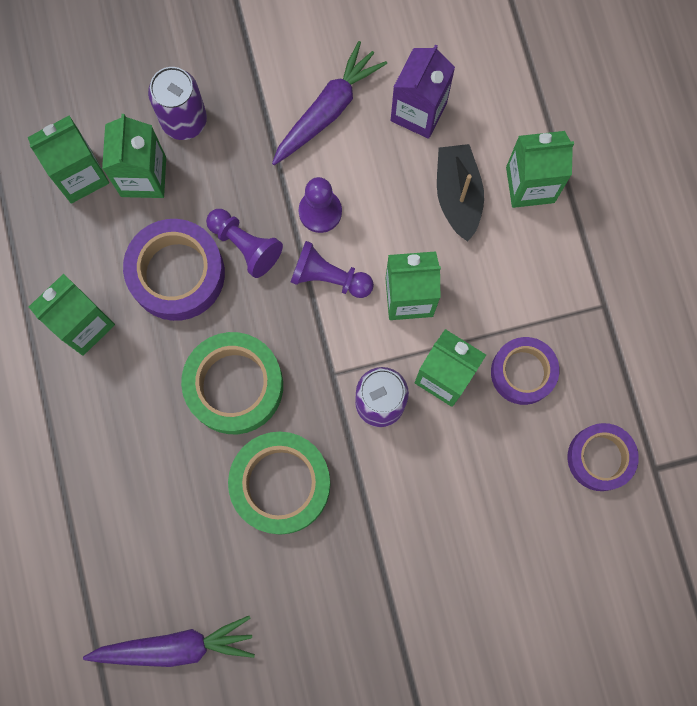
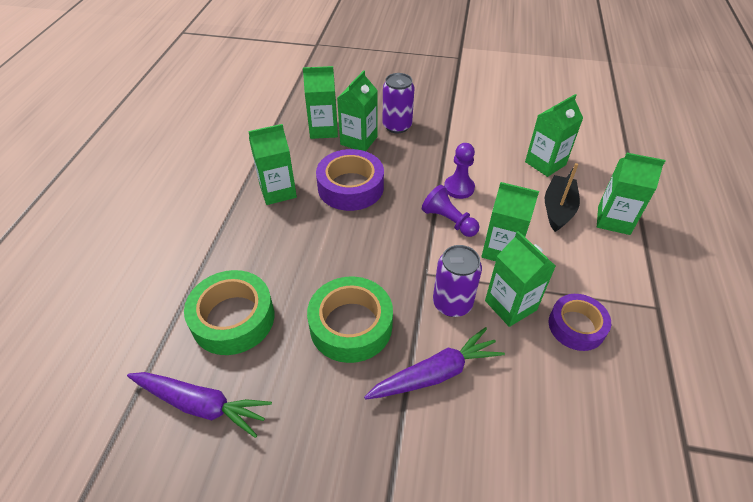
camera: 25 degrees right, 30 degrees down
(234, 385) = (352, 255): green tape -> green tape (233, 318)
(245, 245) = (401, 188): purple pawn -> none
(327, 110) = (486, 146): purple carrot -> purple carrot (435, 373)
(418, 112) = (545, 163): purple carton -> green carton
(600, 458) = (631, 415): purple tape -> none

